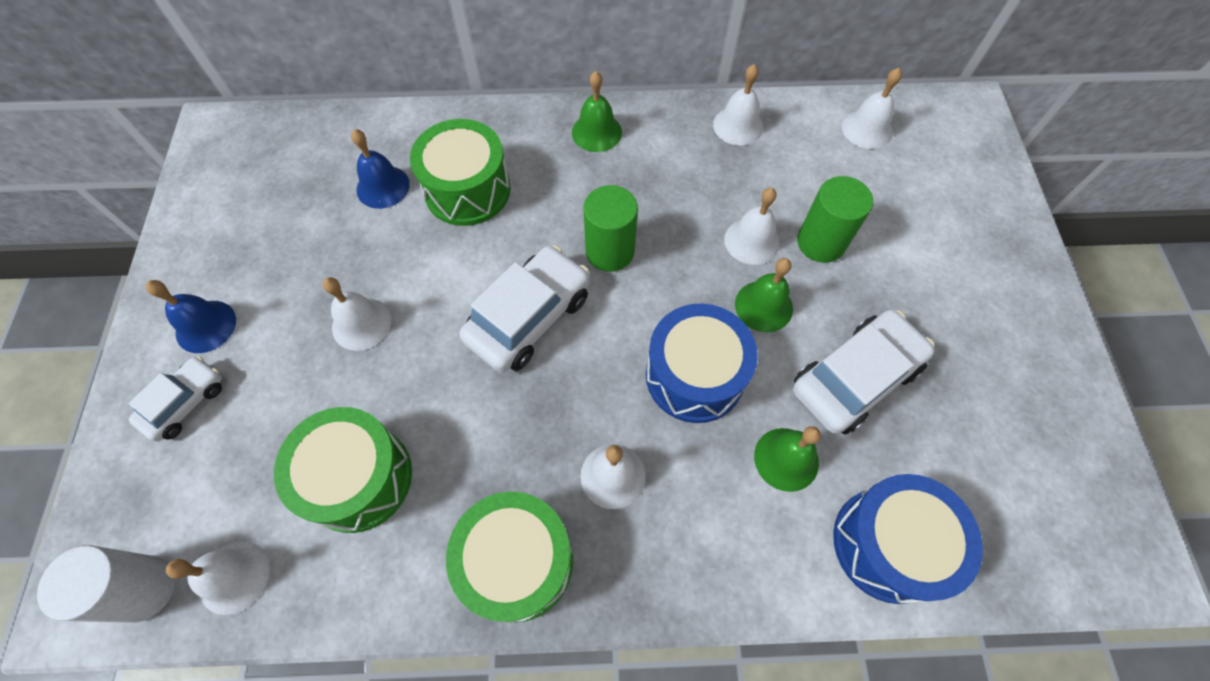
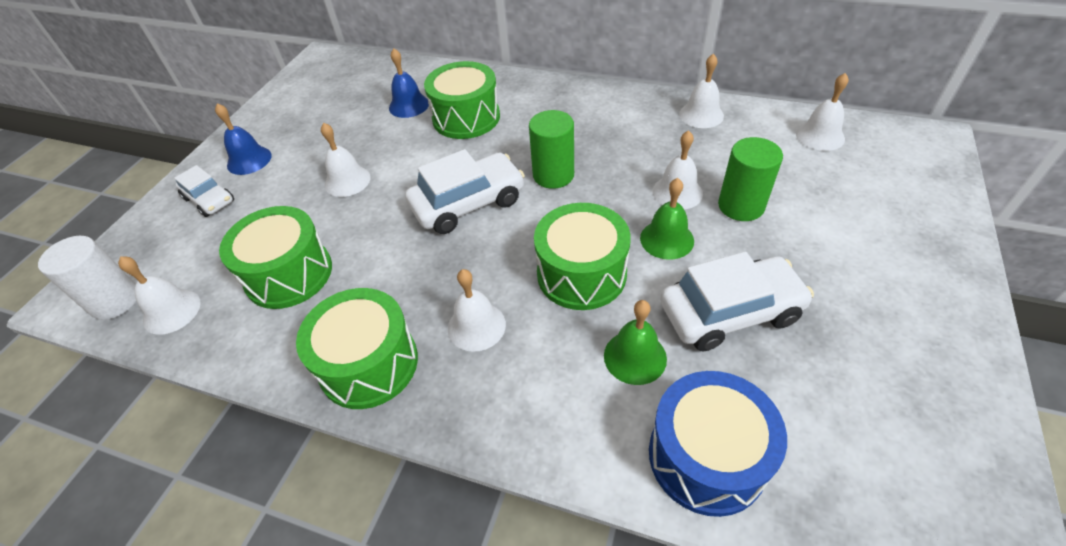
camera: 25 degrees right, 15 degrees down
(185, 403) = (209, 200): white car -> white car turned 75 degrees clockwise
(596, 132) = (582, 100): green bell -> none
(694, 375) = (581, 274): blue drum -> green drum

